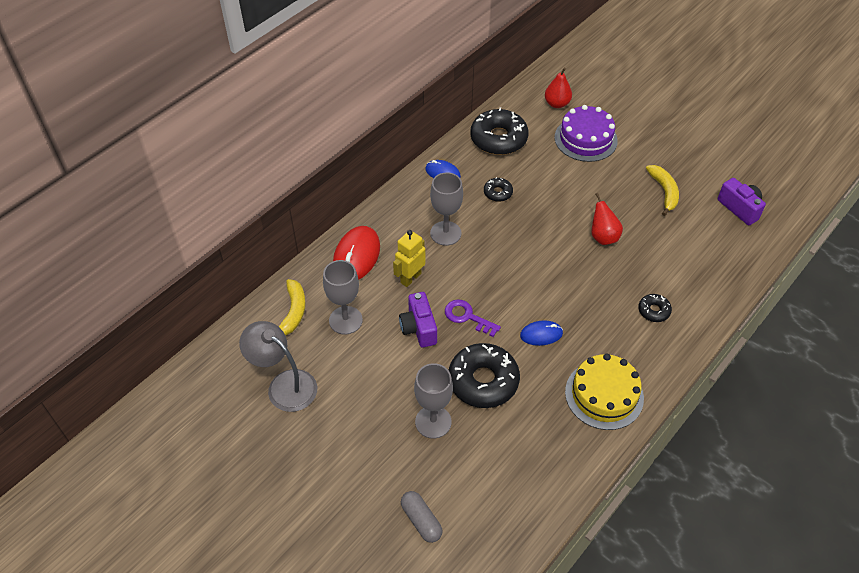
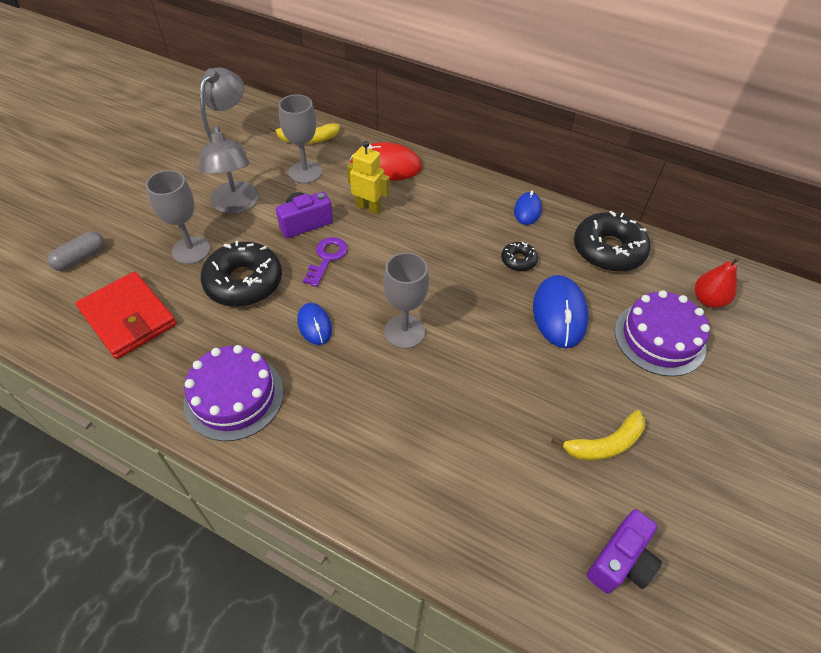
camera: 75 degrees right, 0 degrees up
(378, 381) = (236, 205): none -> grey lamp
(445, 233) = (439, 225): grey goblet -> grey goblet (404, 332)
(509, 473) = (128, 317): none -> red wallet
(555, 184) = (559, 313): none -> blue mouse
(603, 237) = (487, 374): red pear -> none
(604, 395) = (234, 396): yellow cake -> purple cake
(653, 311) = (376, 444): black donut -> none

